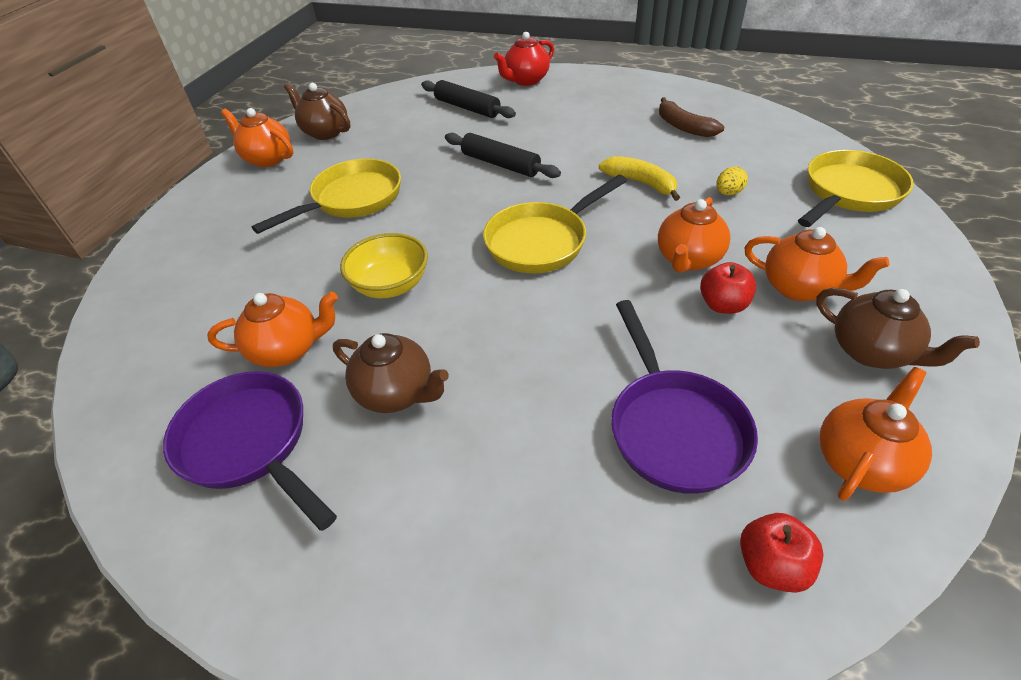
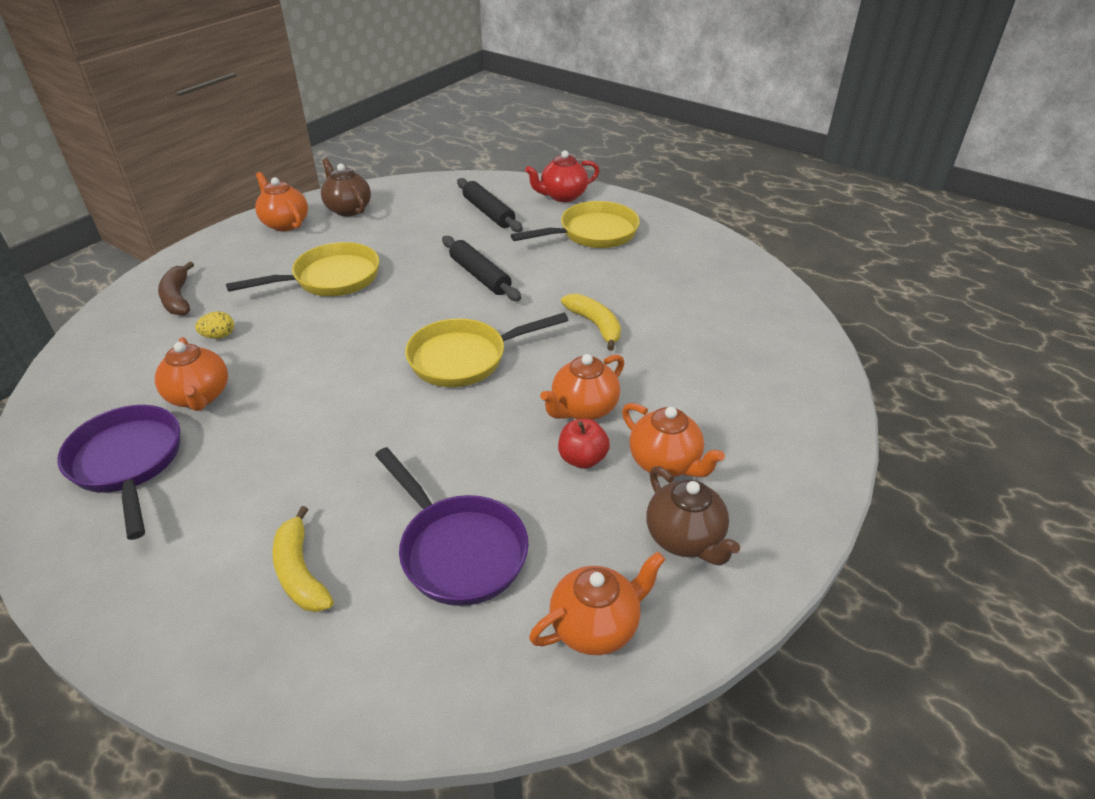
camera: 15 degrees right, 5 degrees down
(287, 350) = (199, 397): orange teapot -> orange teapot turned 60 degrees clockwise
(390, 285) = (312, 364): yellow bowl -> none
(396, 393) = (259, 456): brown teapot -> none
(528, 503) = (300, 572): none -> yellow banana
(673, 427) = (458, 550): purple pan -> purple pan turned 45 degrees counterclockwise
(683, 127) = (680, 278): brown banana -> brown banana (178, 298)
(728, 193) = (671, 355): yellow egg -> yellow egg (219, 336)
(771, 565) = (454, 680): red apple -> none
(849, 193) = (791, 385): yellow pan -> yellow pan (592, 233)

